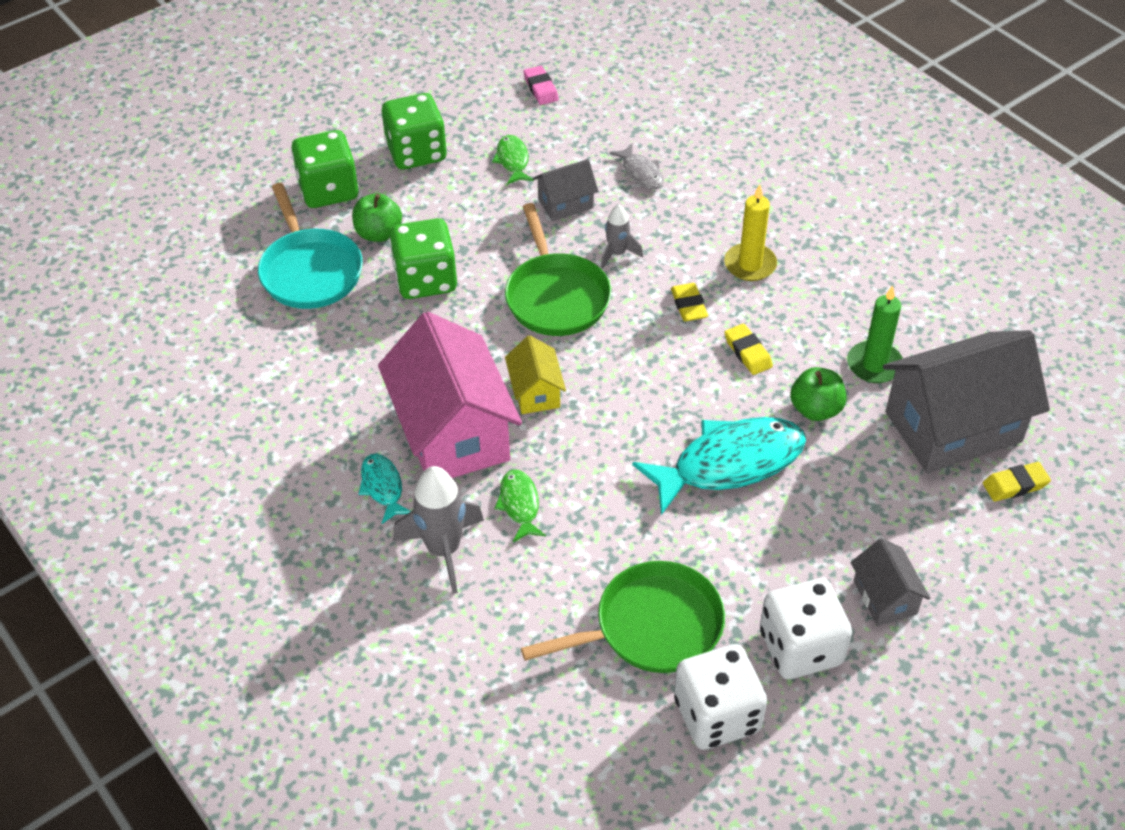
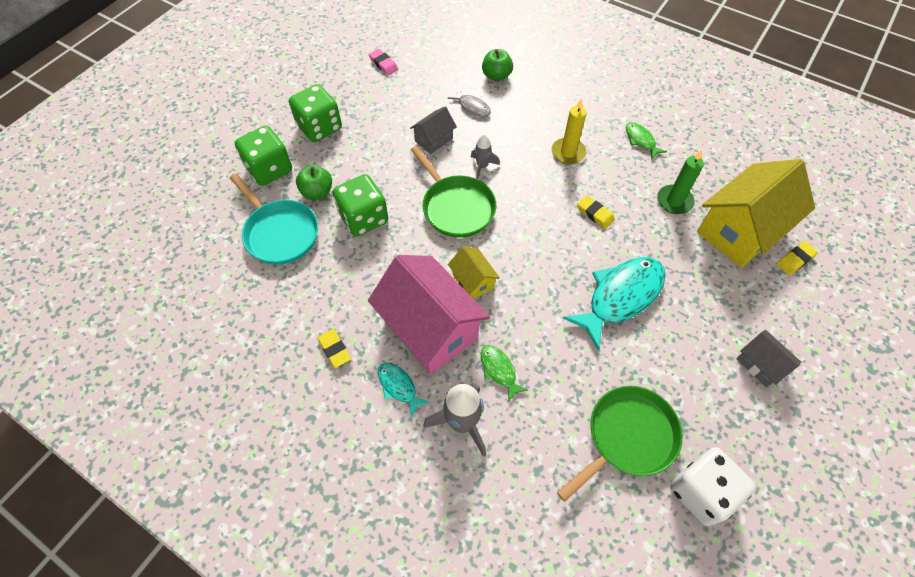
camera: 20 degrees left, 10 degrees up
(513, 160) = (386, 118): green fish -> green fish (640, 140)
(689, 305) = (543, 191): yellow eraser -> yellow eraser (334, 349)
(800, 647) = (728, 420): white dice -> none
(815, 409) = (654, 242): green apple -> green apple (496, 76)
(953, 427) = (740, 231): grey house -> yellow house

